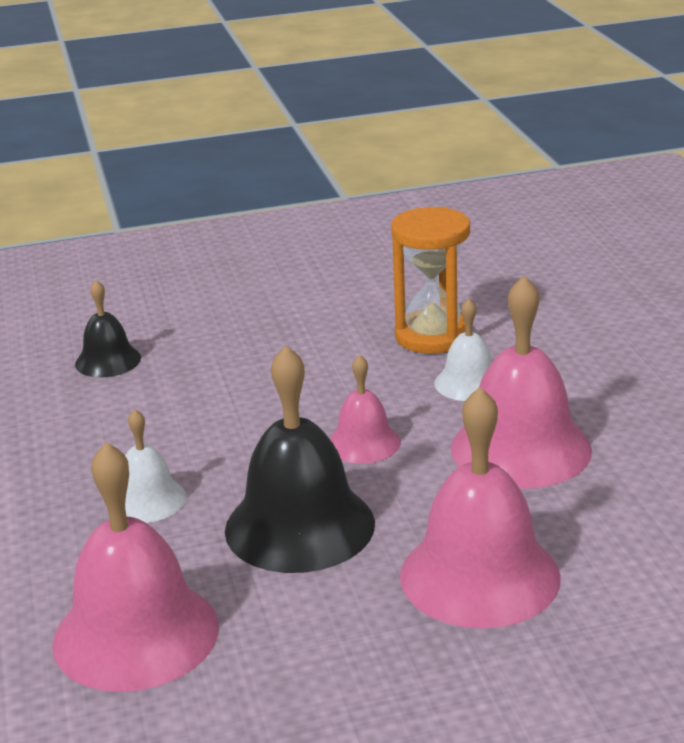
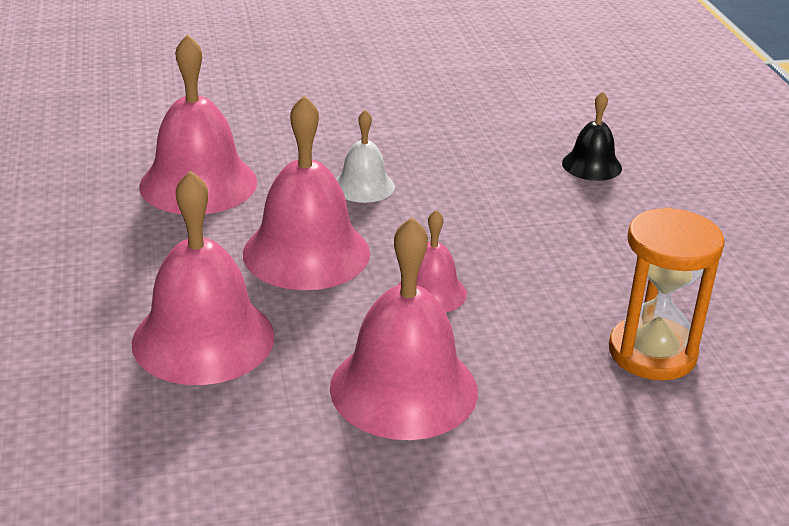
camera: 90 degrees right, 5 degrees up
(299, 526) = (306, 252): black bell -> pink bell
(469, 383) = (543, 368): white bell -> none

